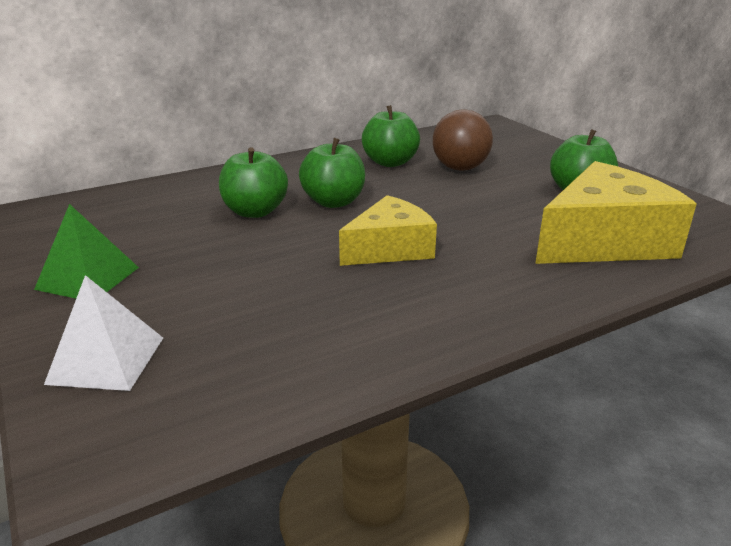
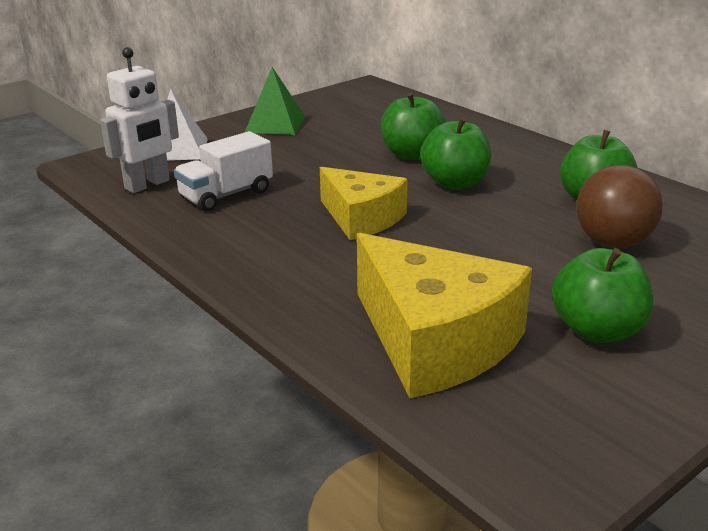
camera: 80 degrees right, 0 degrees up
(224, 388) = (147, 185): none -> white robot
(296, 322) = (226, 195): none -> white truck

